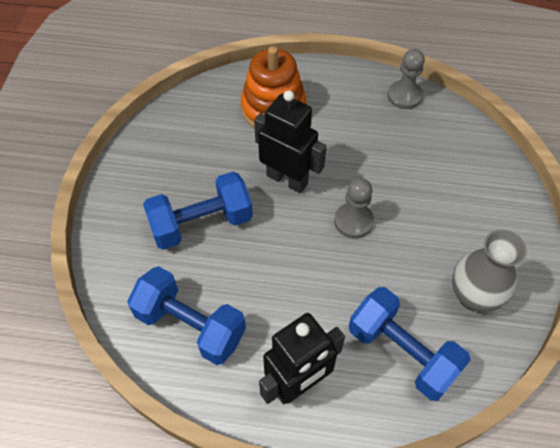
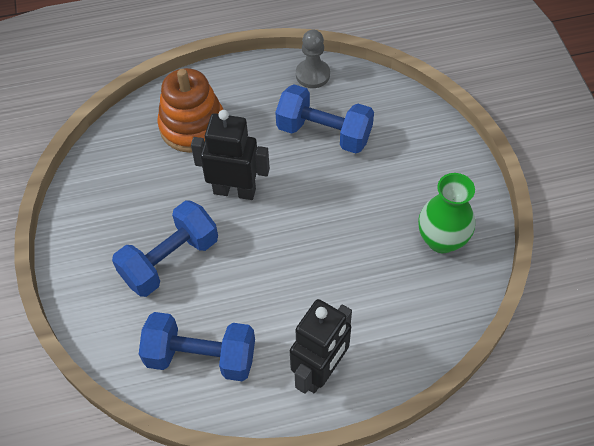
camera: 20 degrees left, 0 degrees up
(353, 221) = (311, 209): grey pawn -> none
(402, 352) = (399, 310): blue dumbbell -> blue dumbbell (324, 133)
(473, 296) = (441, 240): grey vase -> green vase

